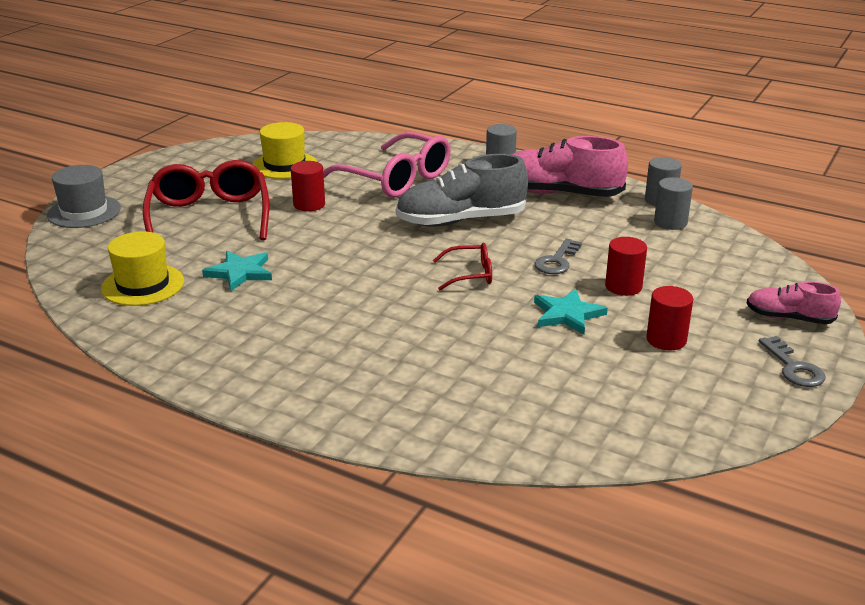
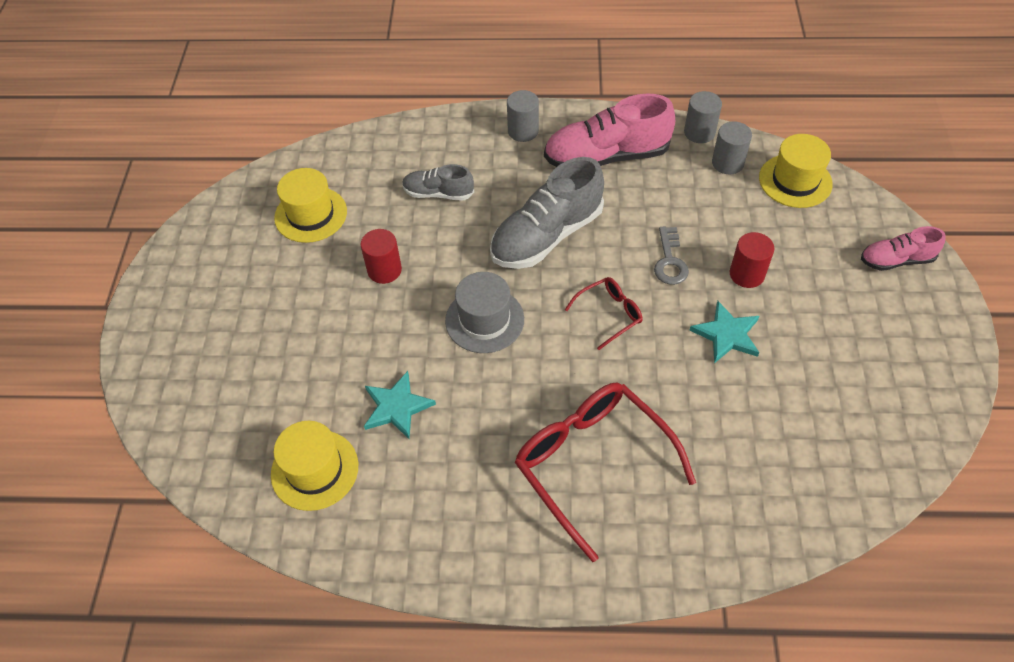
camera: 25 degrees left, 25 degrees up
(84, 212) = (155, 381): grey hat -> grey hat (484, 320)
(209, 217) = (298, 333): red glasses -> red glasses (593, 465)
(395, 178) = (438, 193): pink glasses -> grey shoe
(666, 340) = (824, 333): red cylinder -> none
(728, 247) = (795, 181): none -> yellow hat
(793, 367) = (935, 324): grey key -> none

